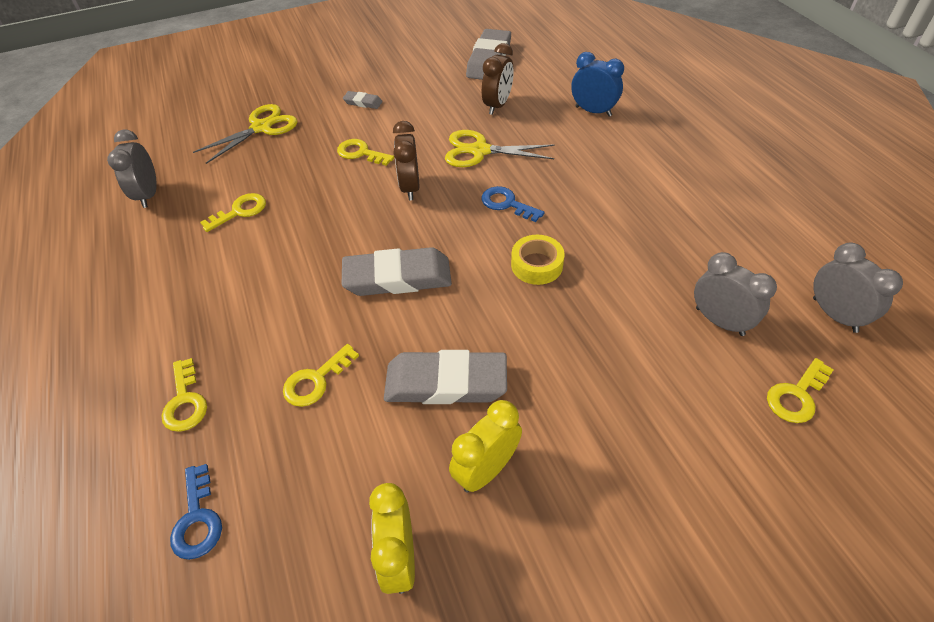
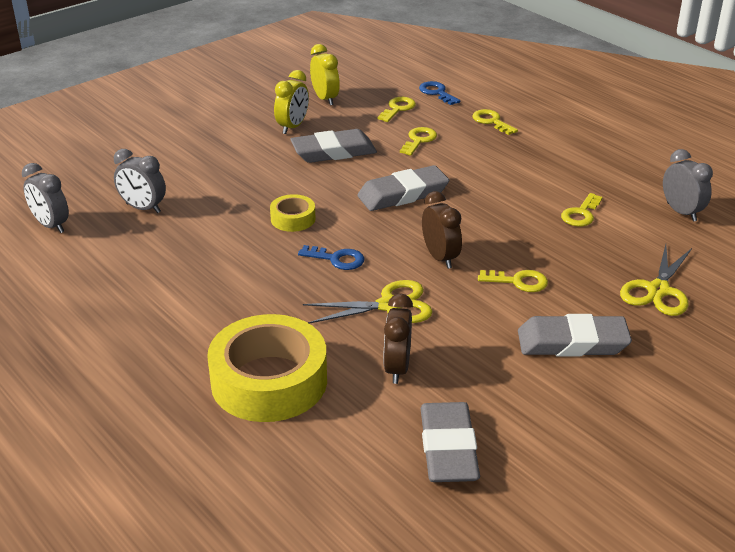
camera: 160 degrees right, 15 degrees down
(363, 102) = (572, 342): grey eraser -> grey eraser, size x2.14
(593, 111) = (269, 381): blue clock -> yellow tape
(796, 395) = (98, 180): yellow key -> yellow key (398, 109)

